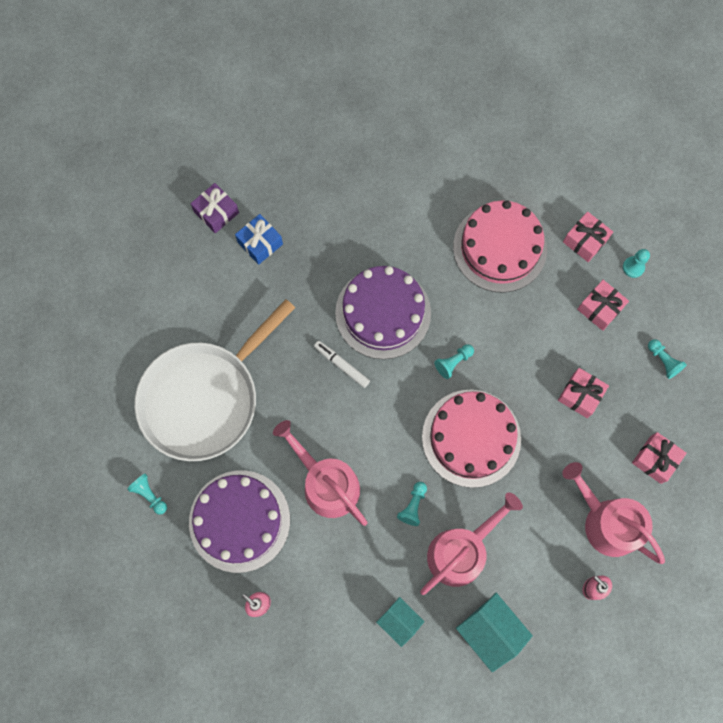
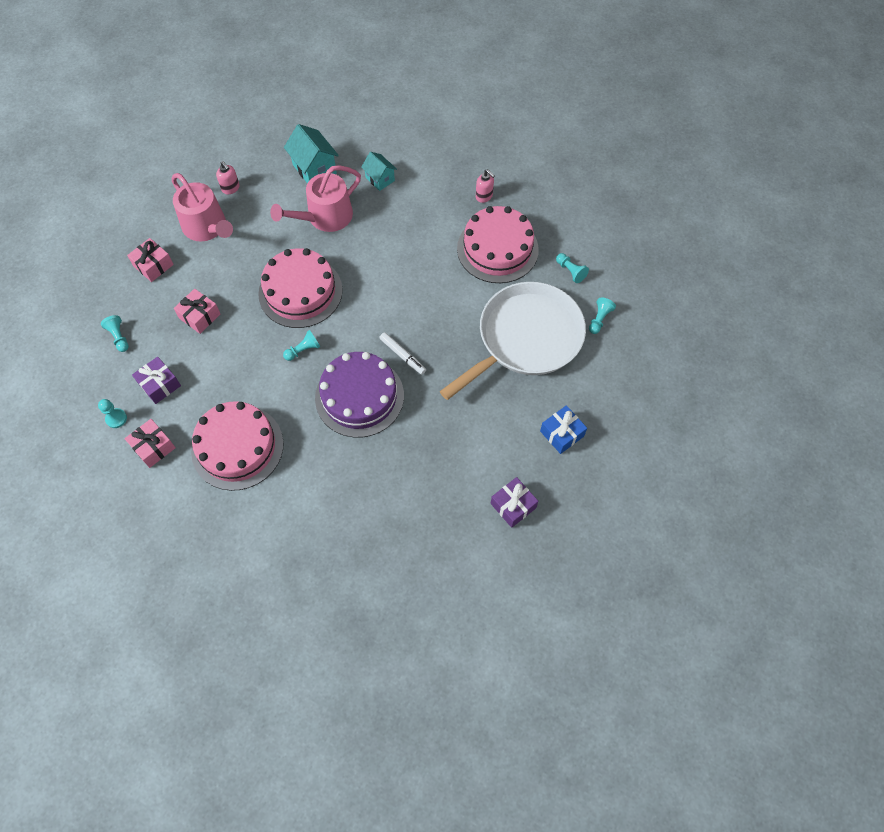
camera: 175 degrees left, 10 degrees down
(239, 521) = (497, 249): purple cake -> pink cake
(260, 243) = (470, 471): blue gift -> blue gift (562, 433)
(326, 483) = (425, 269): pink watering can -> none
(413, 506) = (357, 249): turquoise pawn -> turquoise pawn (599, 319)
(600, 308) = (159, 384): pink gift -> purple gift

